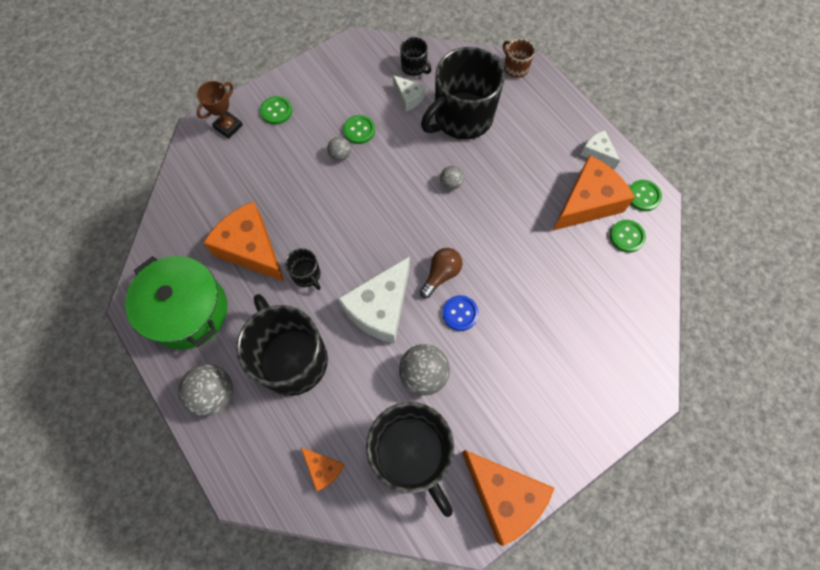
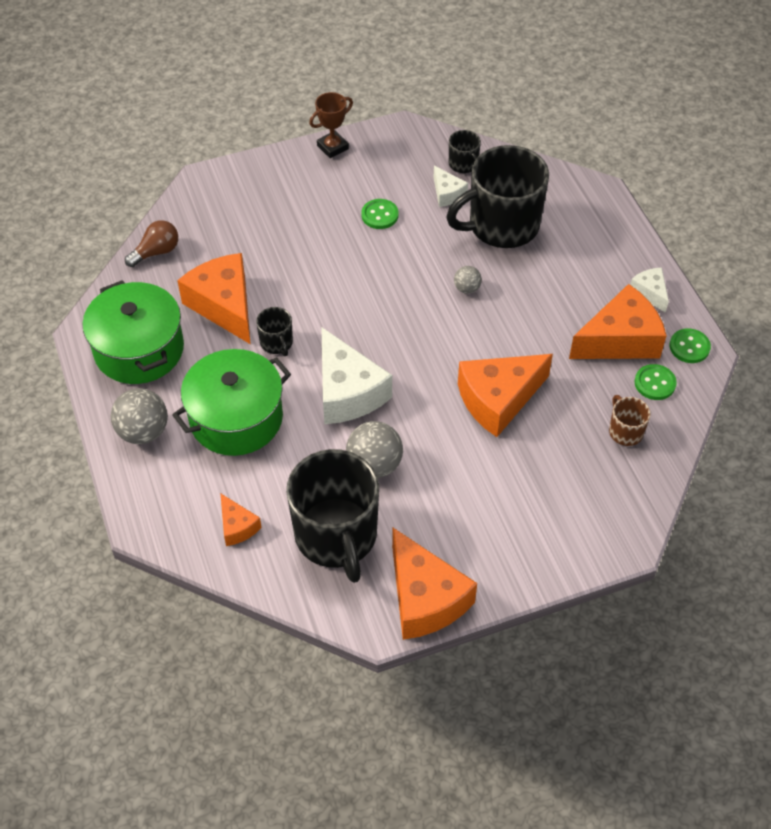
camera: 15 degrees right, 15 degrees down
(228, 126) = (235, 183): brown trophy -> brown trophy (332, 147)
(276, 111) = (293, 178): green button -> none
(292, 359) = (236, 418): black mug -> green pot
(340, 155) = (350, 235): grey ball -> none
(380, 308) = (347, 392): white cheese -> white cheese turned 75 degrees counterclockwise
(441, 274) = (426, 374): brown light bulb -> brown light bulb (156, 252)
(460, 313) = (435, 416): blue button -> none
(507, 284) = (498, 399): none -> orange cheese
(515, 68) = (582, 187): brown mug -> brown mug (625, 431)

